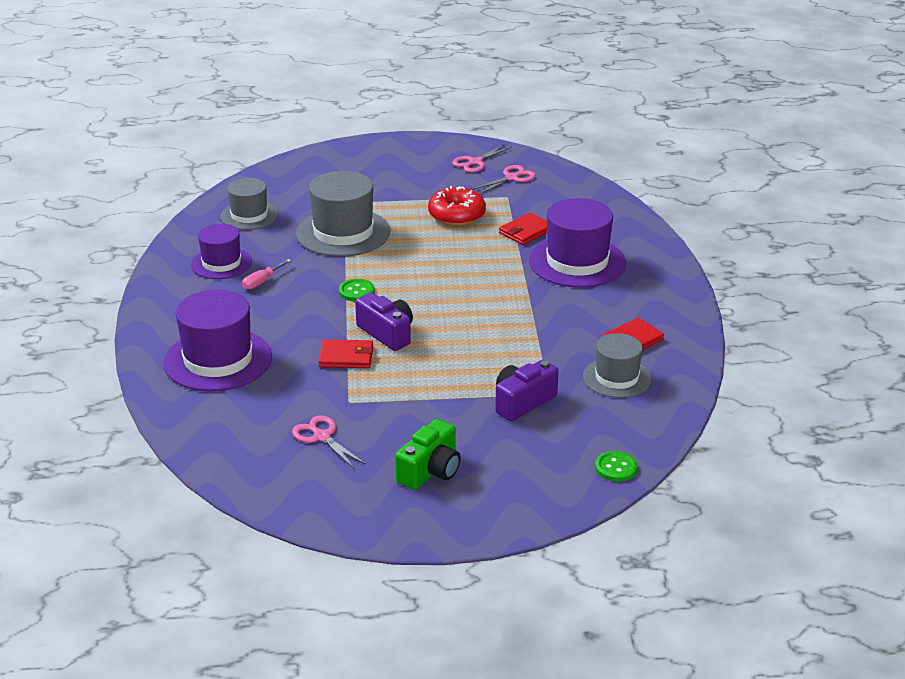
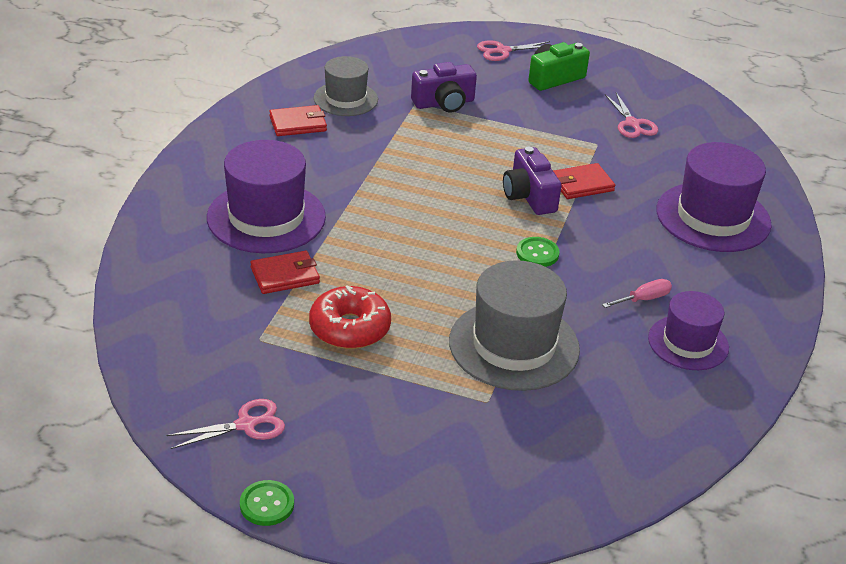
camera: 160 degrees left, 5 degrees up
(249, 215) = (632, 419): grey hat -> none
(346, 357) = (581, 184): red wallet -> red wallet turned 45 degrees counterclockwise
(511, 178) = (222, 373): pink scissors -> pink scissors (503, 51)
(616, 468) = (410, 44): green button -> green button (267, 504)

